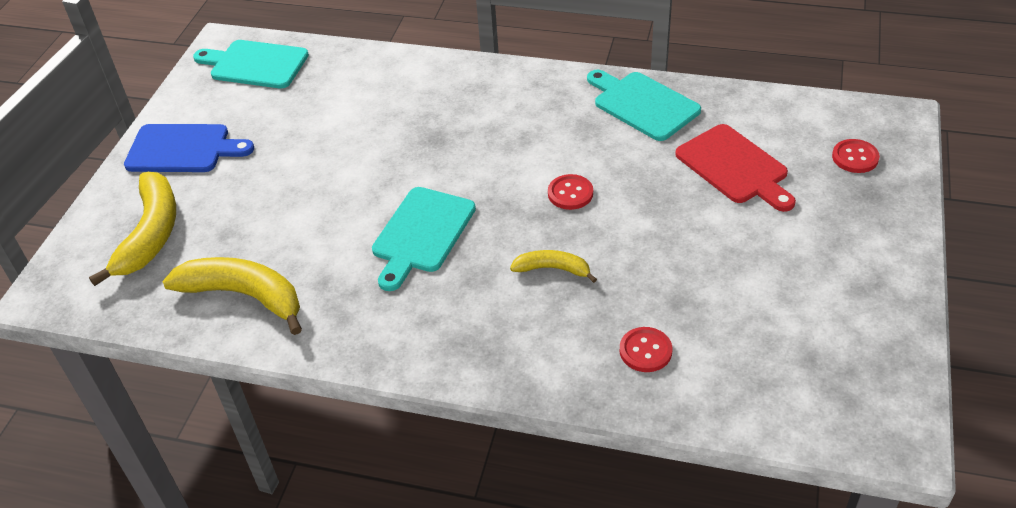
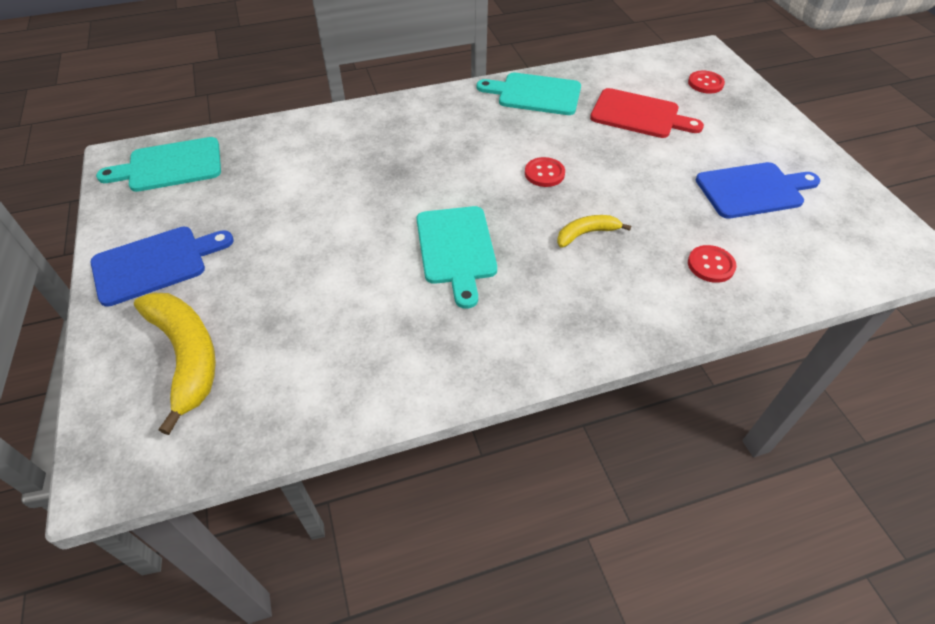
camera: 35 degrees left, 5 degrees up
(244, 296) = (339, 371): yellow banana -> none
(776, 297) = (753, 190): none -> blue cutting board

